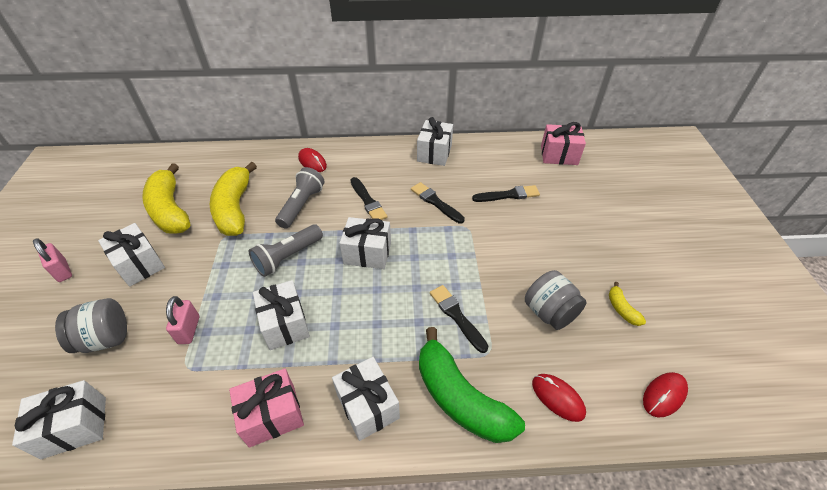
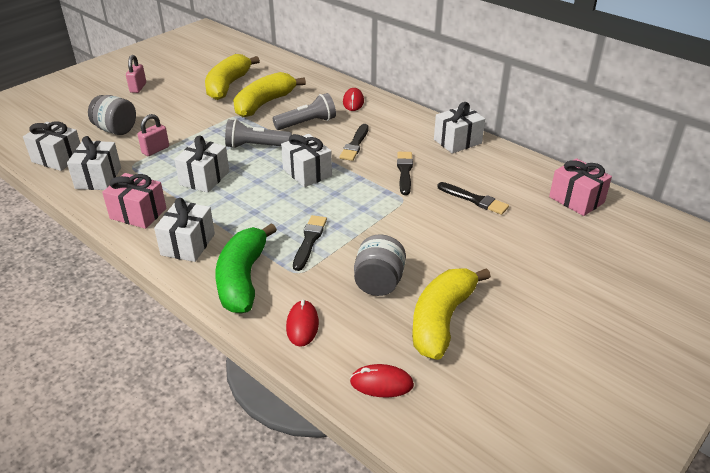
camera: 45 degrees right, 10 degrees down
(139, 264) = (175, 105): white gift -> white gift (98, 178)
(622, 309) = (441, 320): yellow banana -> yellow banana, size x2.31

